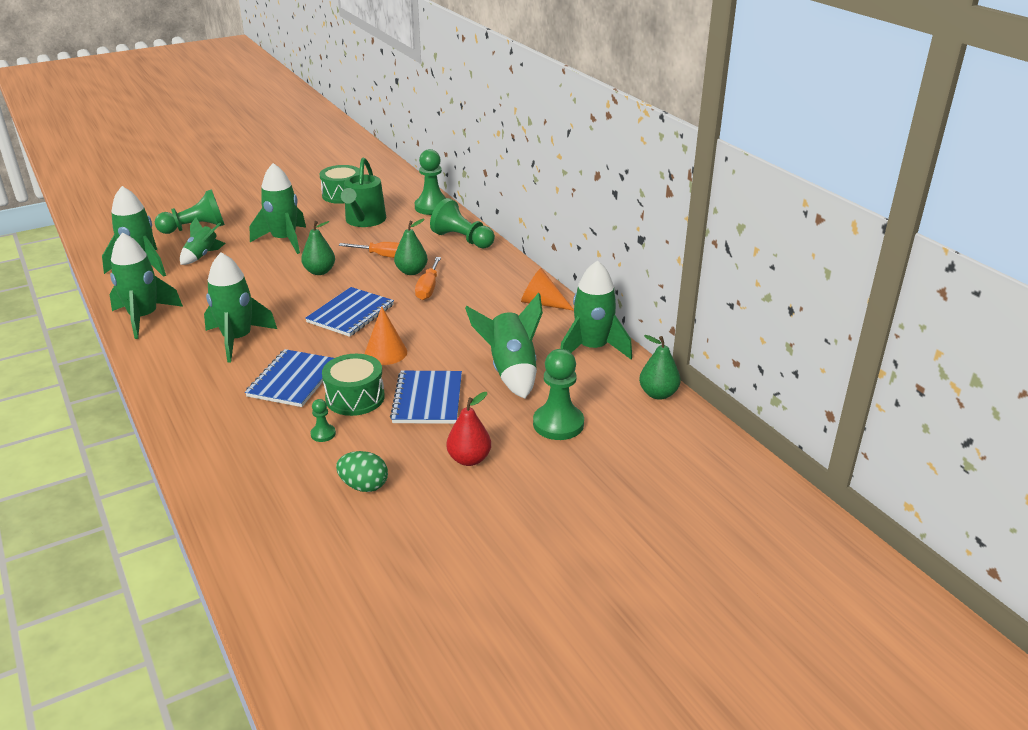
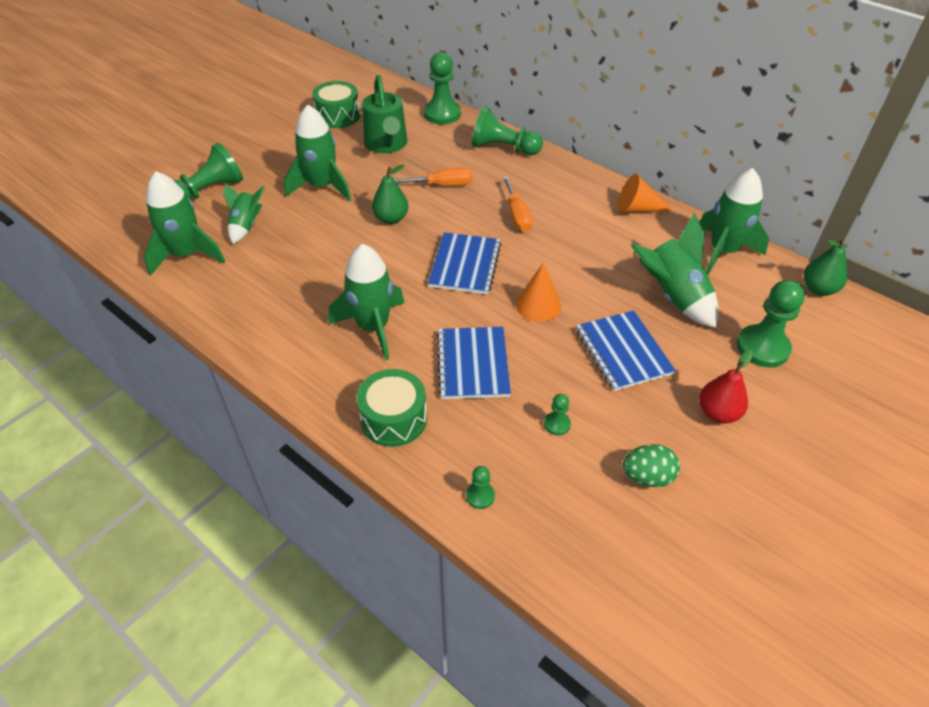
camera: 20 degrees left, 15 degrees up
(144, 318) = (245, 324): green rocket -> none
(217, 464) = (480, 496): none -> green pawn
(355, 398) = (552, 369): green drum -> green drum (393, 419)
(411, 271) = (484, 198): green pear -> none

